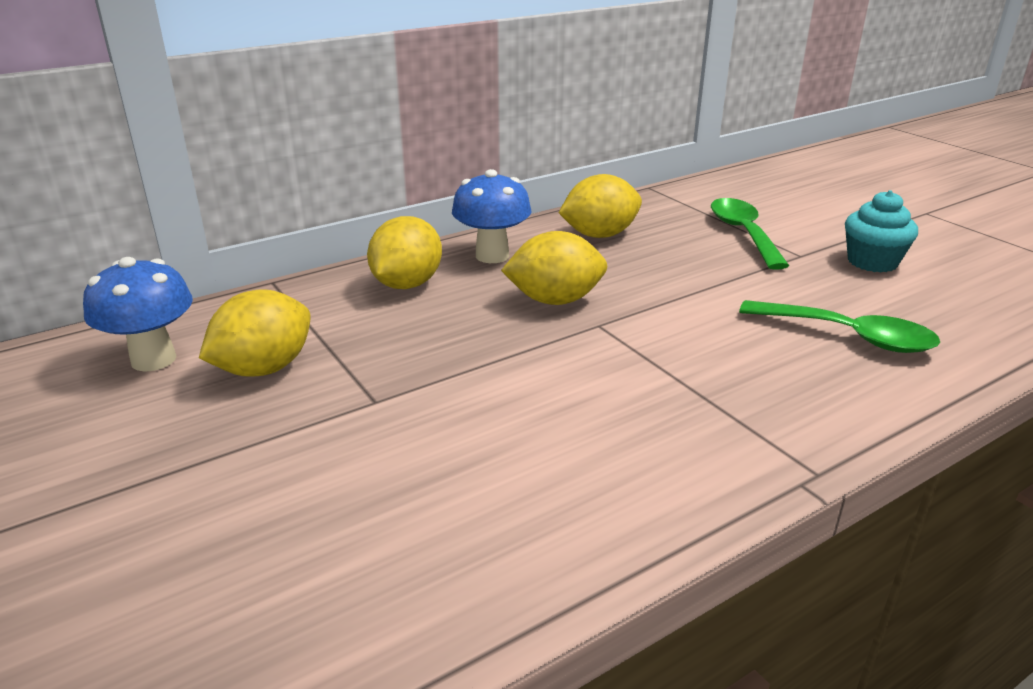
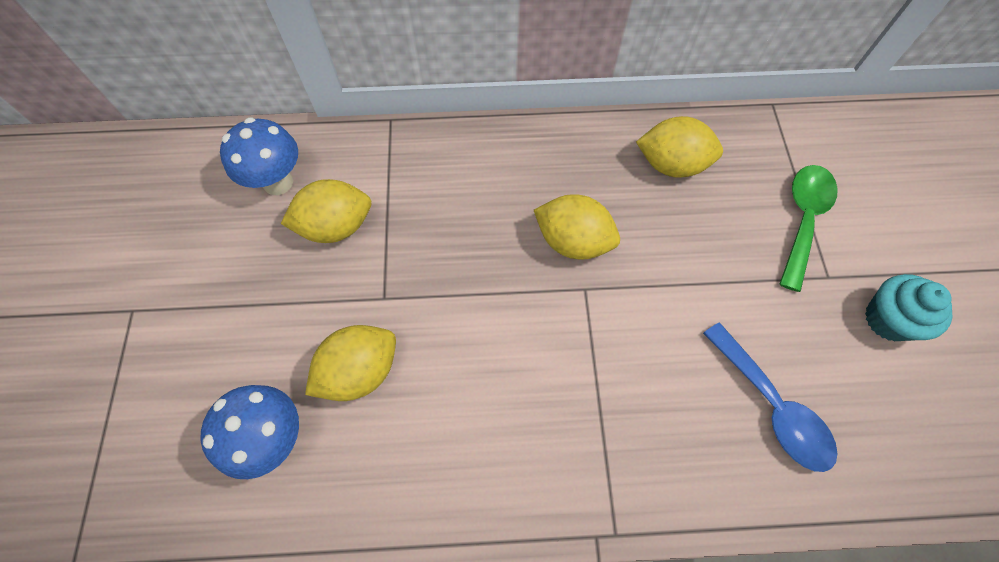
camera: 30 degrees right, 35 degrees up
(407, 284) = (479, 167): yellow lemon -> yellow lemon (360, 371)
(492, 256) = (564, 156): blue mushroom -> blue mushroom (274, 438)
(848, 336) = (771, 406): green spoon -> blue spoon

